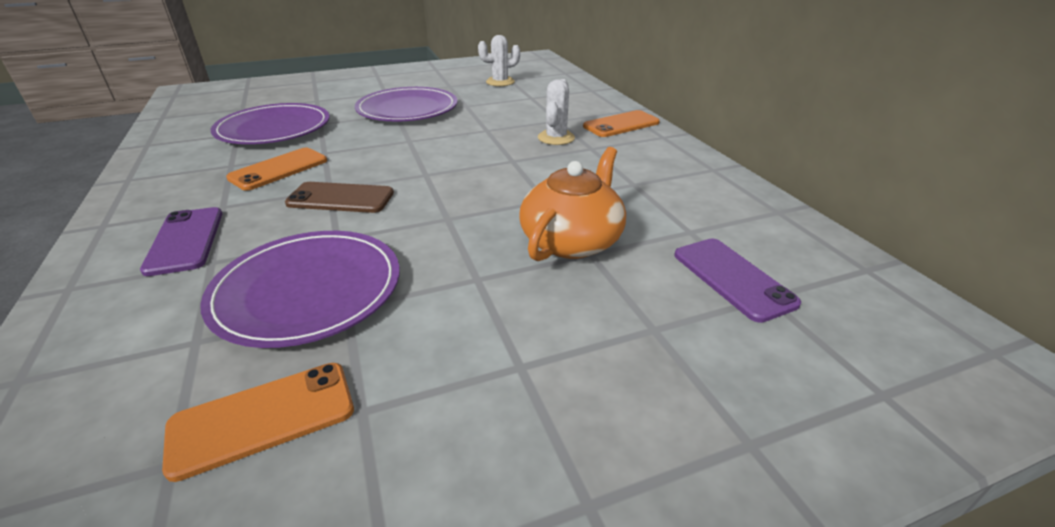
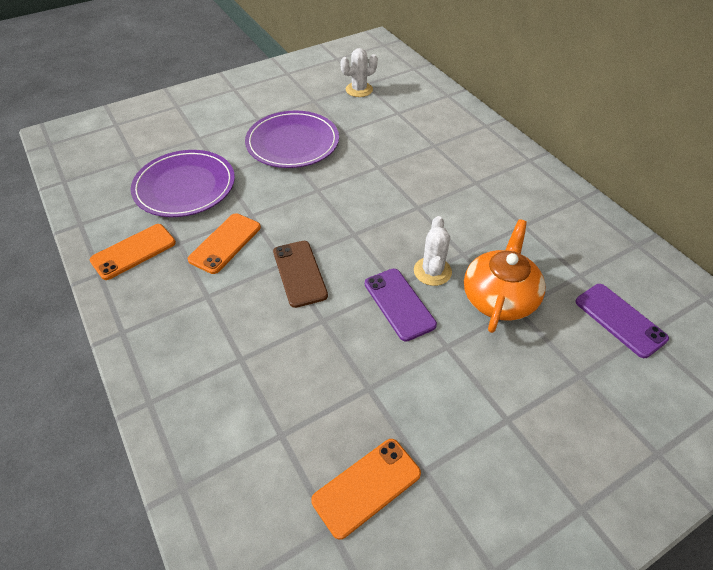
camera: 10 degrees left, 15 degrees up
(185, 240) = (204, 339): purple phone -> purple phone (399, 304)
(308, 290) = (331, 376): purple plate -> none
(340, 198) = (299, 273): brown phone -> brown phone turned 75 degrees clockwise
(556, 138) = (442, 171): white cactus -> white cactus (432, 271)
(621, 124) = (490, 146): orange phone -> orange phone (133, 251)

